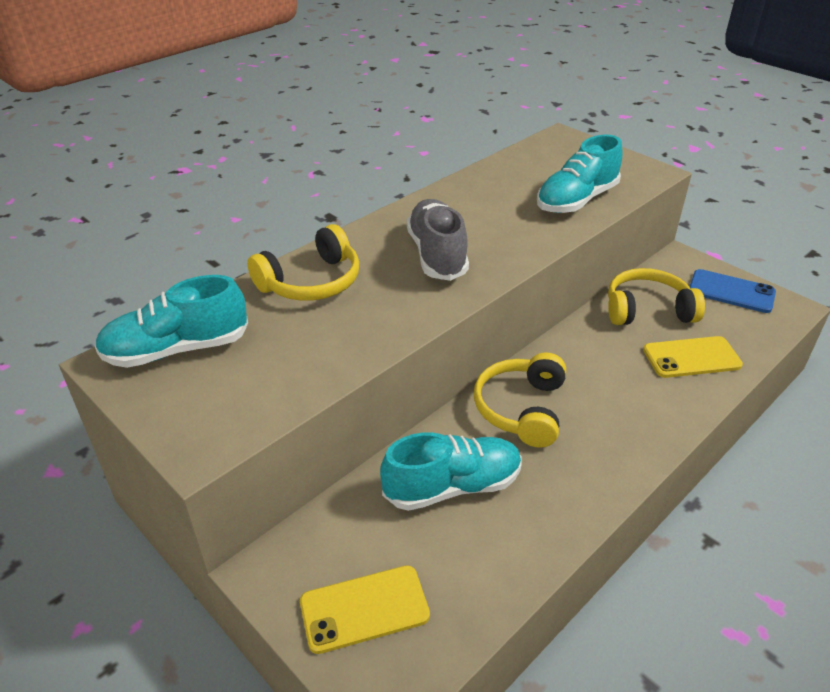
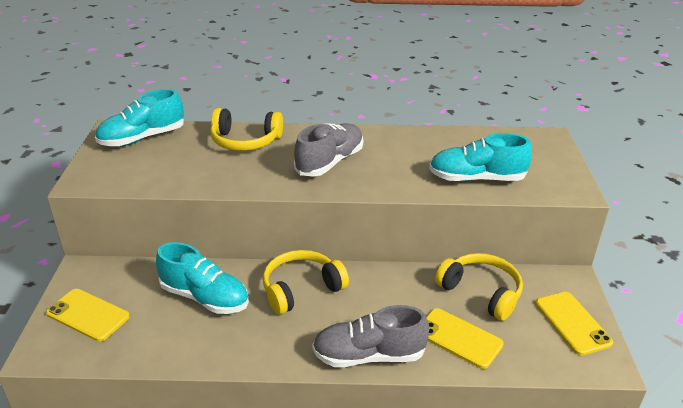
camera: 45 degrees right, 5 degrees down
(177, 349) = (142, 138): turquoise shoe -> turquoise shoe turned 60 degrees counterclockwise
(662, 422) = (368, 355): none -> grey shoe
(731, 291) = (572, 323): blue phone -> yellow phone

